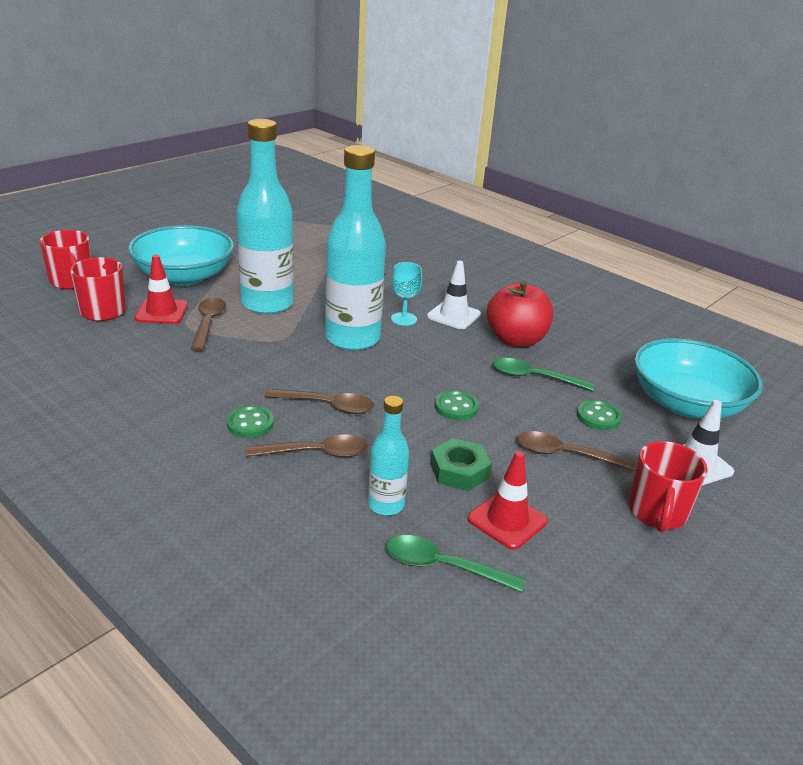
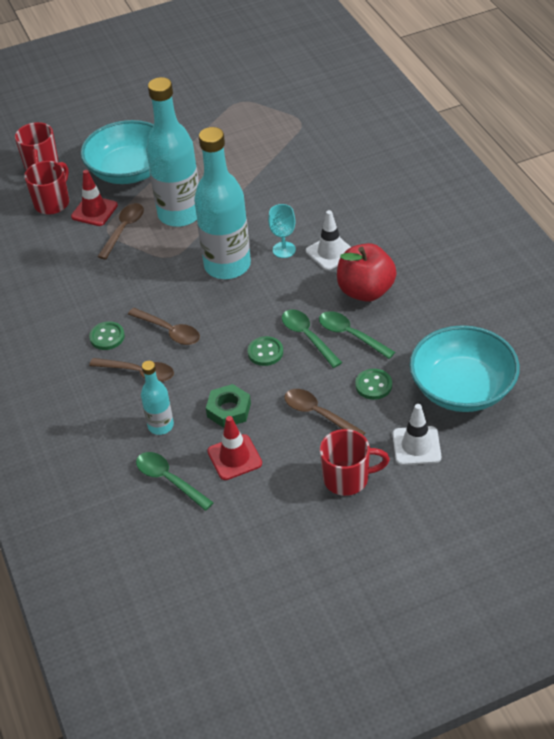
camera: 30 degrees right, 15 degrees up
(490, 386) = (307, 337): none -> green spoon
(657, 513) = (347, 478): red mug -> red mug turned 135 degrees counterclockwise

